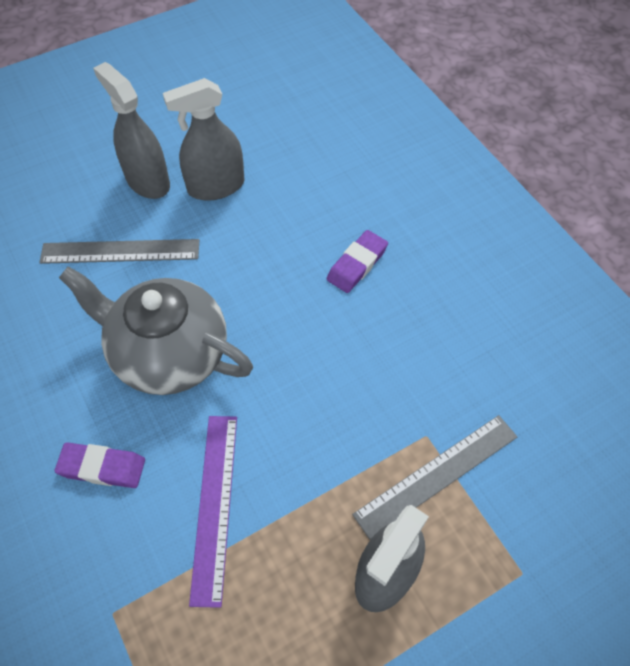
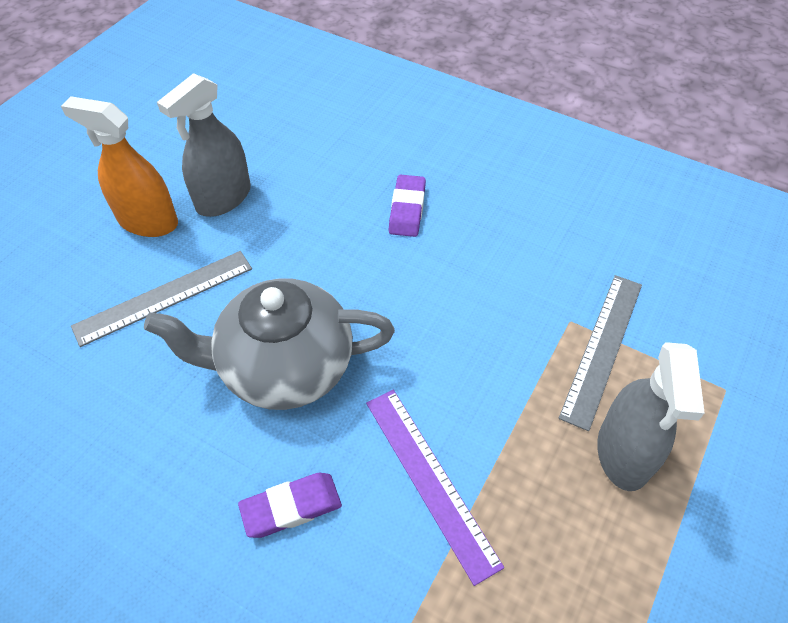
camera: 30 degrees left, 5 degrees down
(147, 181) = (148, 221): grey spray bottle -> orange spray bottle

